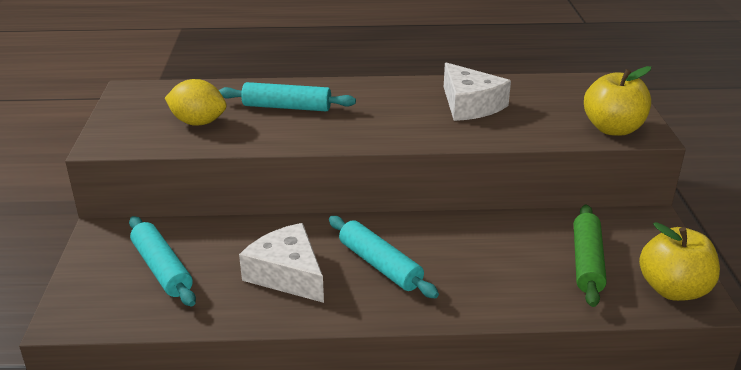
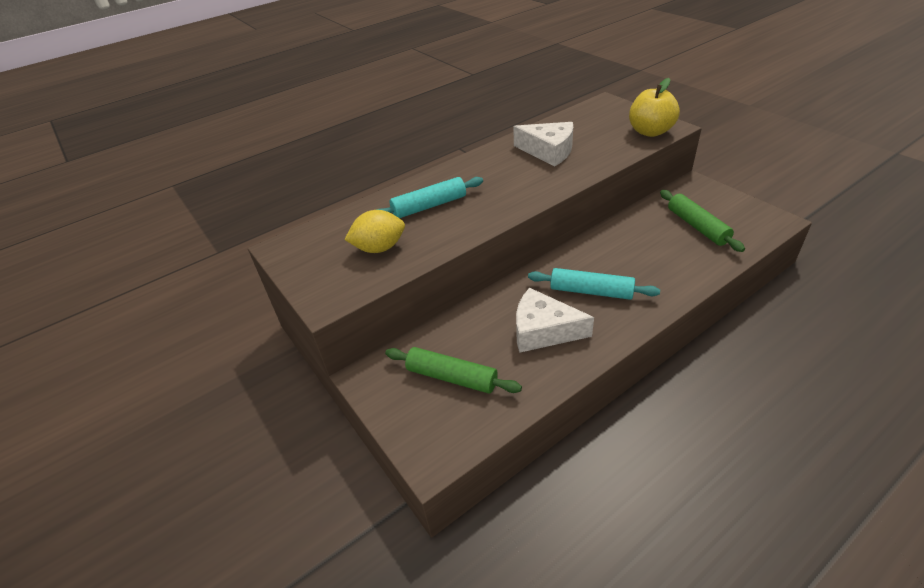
camera: 30 degrees left, 10 degrees up
(162, 269) = (451, 377): turquoise rolling pin -> green rolling pin
(673, 289) = (756, 220): yellow apple -> none

